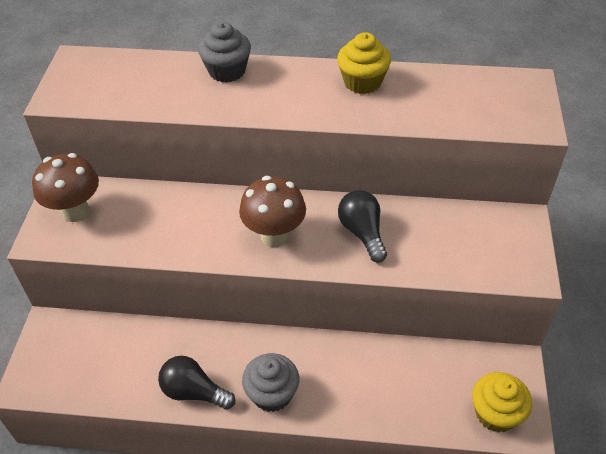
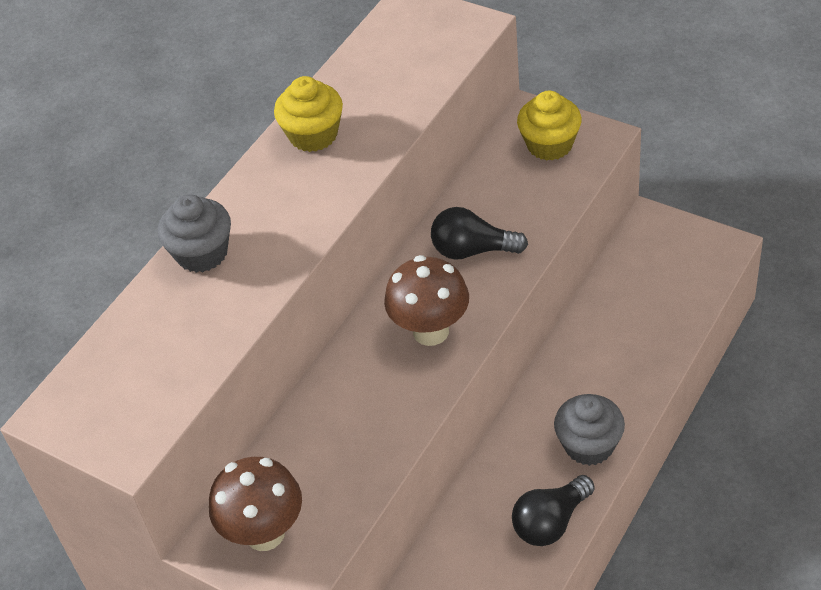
camera: 60 degrees left, 0 degrees up
(496, 413) = (699, 261): yellow cupcake -> yellow cupcake (549, 145)

